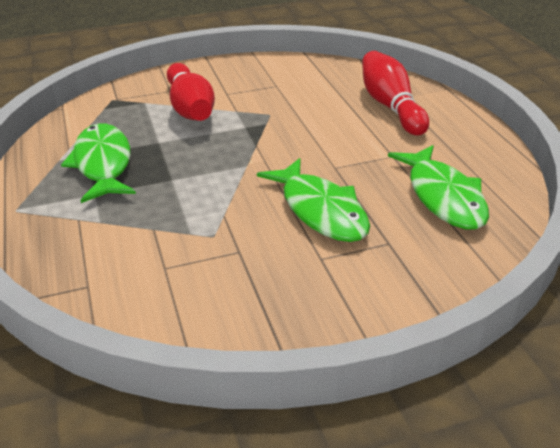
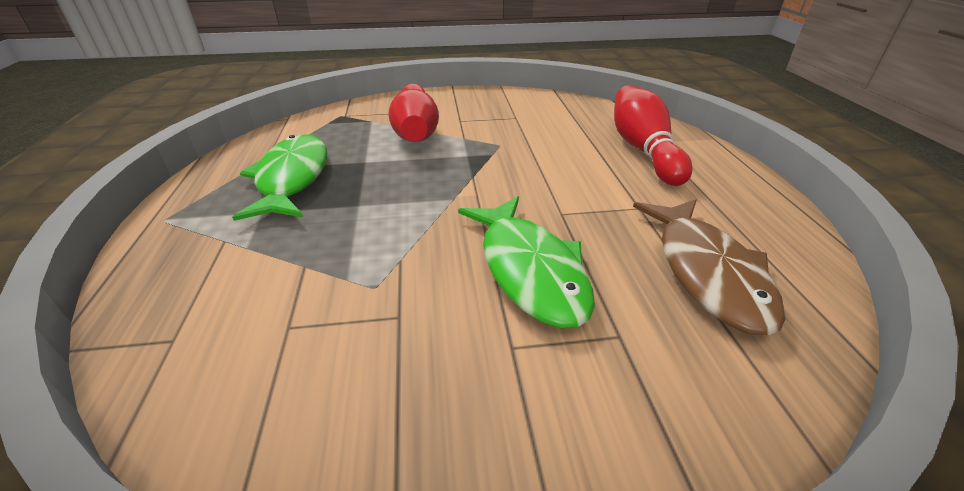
camera: 10 degrees right, 0 degrees up
(443, 196) = (707, 272): green fish -> brown fish

